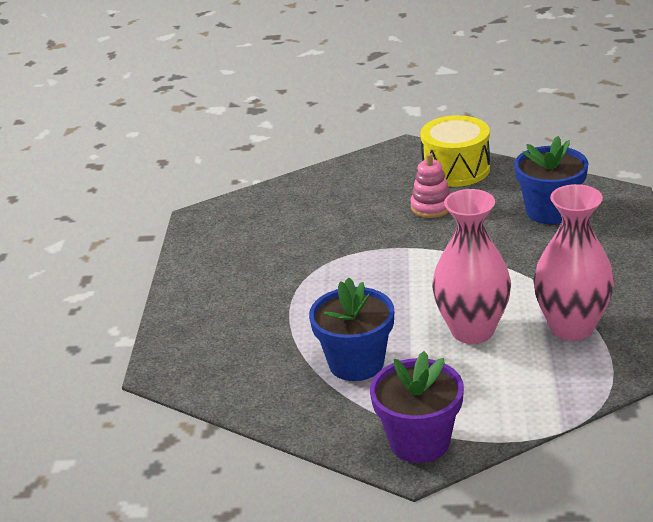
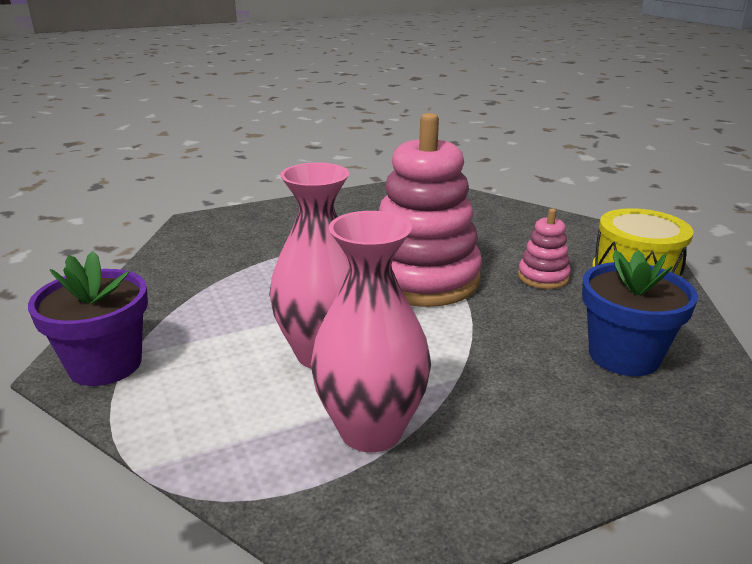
camera: 60 degrees right, 5 degrees down
(356, 363) = (233, 299): blue flower pot -> none
(393, 261) = (423, 279): none -> pink stacking toy

